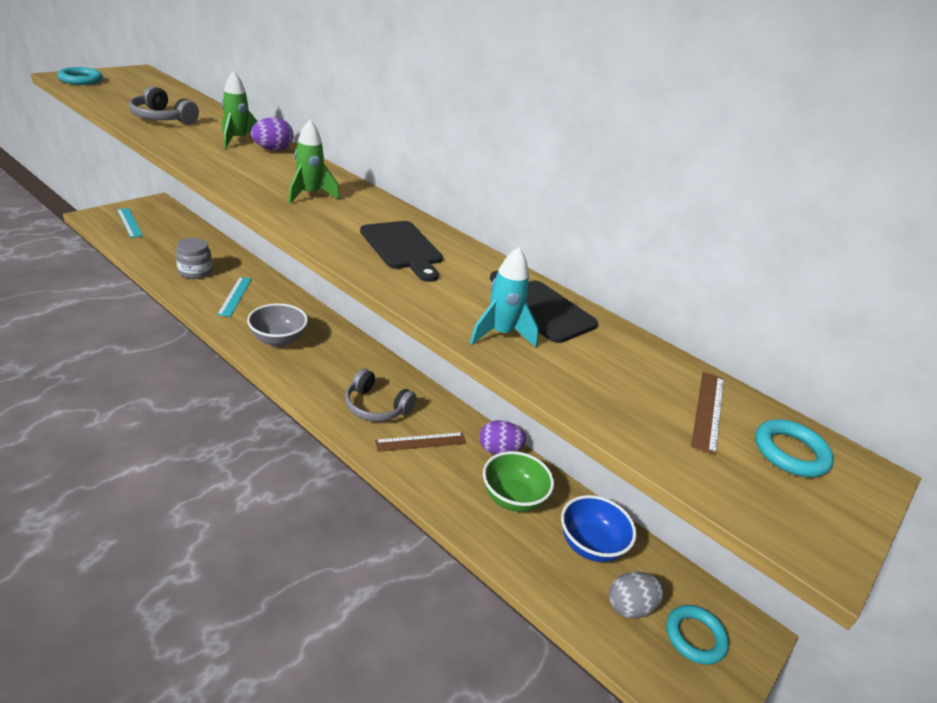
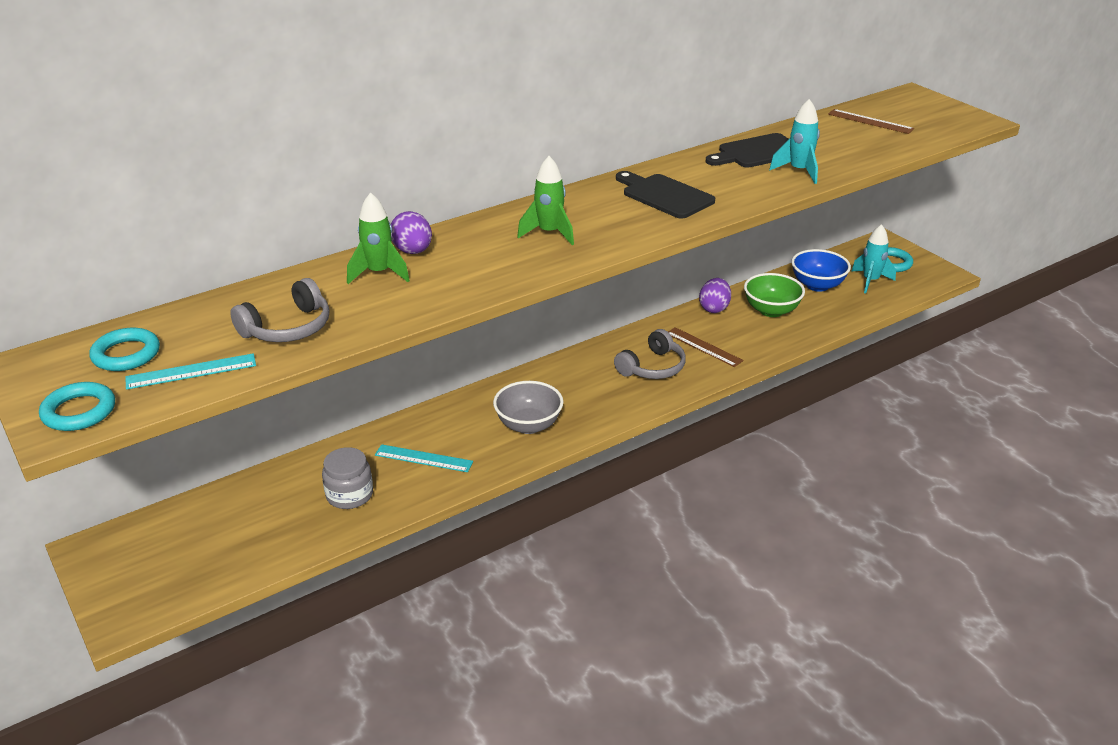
camera: 70 degrees left, 0 degrees up
(129, 222) = (163, 573): turquoise ruler -> turquoise ruler (191, 371)
(402, 248) = (664, 195): black cutting board -> black cutting board turned 120 degrees counterclockwise
(421, 442) = (703, 347): brown ruler -> brown ruler turned 45 degrees counterclockwise
(630, 606) = (870, 281): grey egg -> turquoise rocket
(790, 452) = (903, 108): turquoise ring -> turquoise ring (126, 354)

